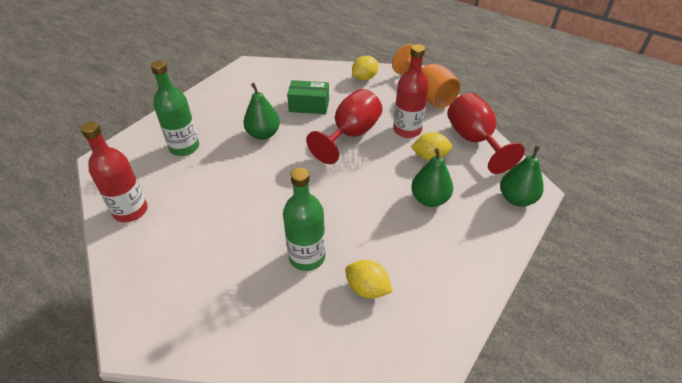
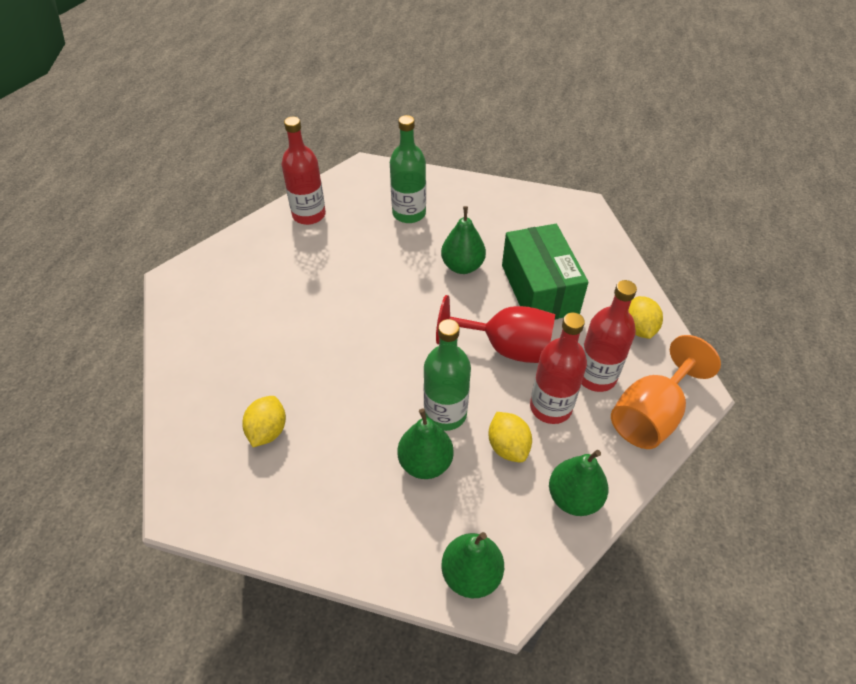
camera: 70 degrees right, 5 degrees up
(307, 257) = (294, 366): green bottle -> green bottle (445, 413)
(309, 106) = (539, 289): green box -> green box, size x1.61
(364, 78) = (638, 328): yellow lemon -> yellow lemon turned 60 degrees clockwise
(392, 105) = (596, 376): none -> red bottle
(474, 140) = (574, 498): red goblet -> green pear

